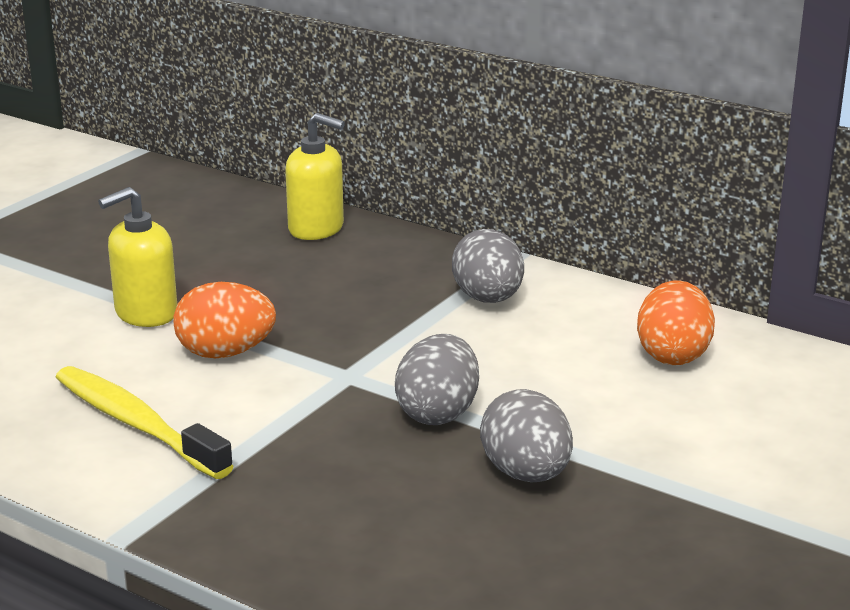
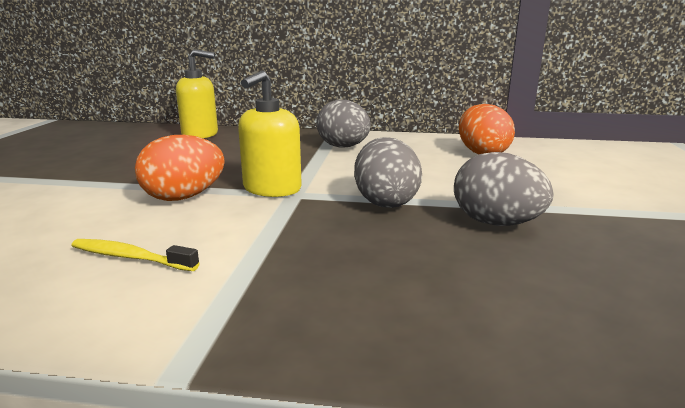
camera: 25 degrees left, 5 degrees down
(136, 424) = (130, 257): yellow toothbrush -> yellow toothbrush, size x0.55
(145, 313) = (97, 186): yellow soap dispenser -> yellow soap dispenser (272, 189)

